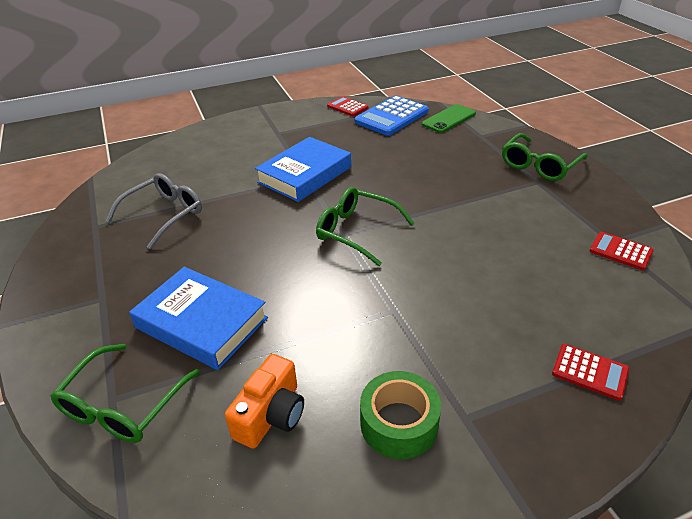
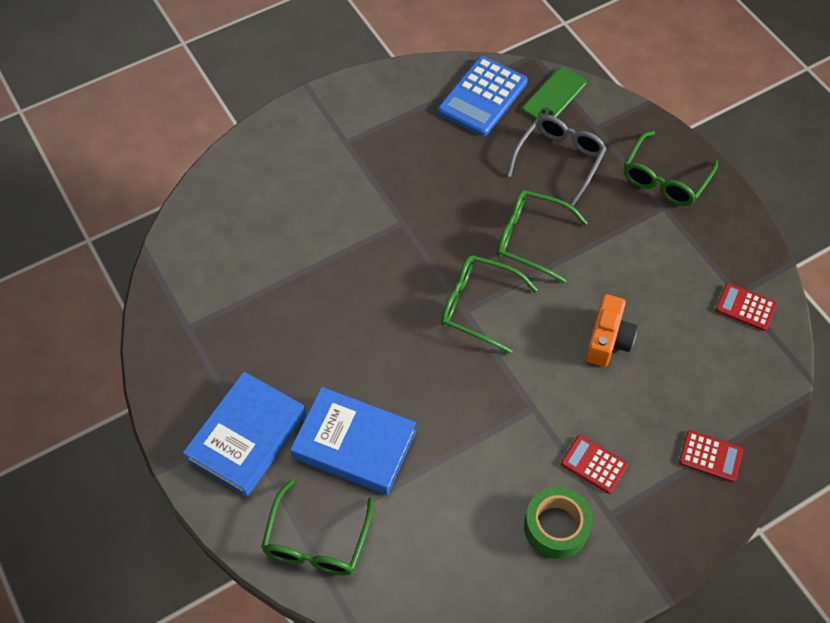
camera: 10 degrees left, 20 degrees up
(164, 215) = (259, 301): grey glasses -> grey glasses (559, 160)
(271, 415) = (448, 533): orange camera -> orange camera (607, 340)
(305, 175) = (400, 219): blue book -> blue book (247, 437)
(347, 107) = (423, 80): red calculator -> red calculator (594, 464)
(414, 193) = (530, 239): none -> green glasses

